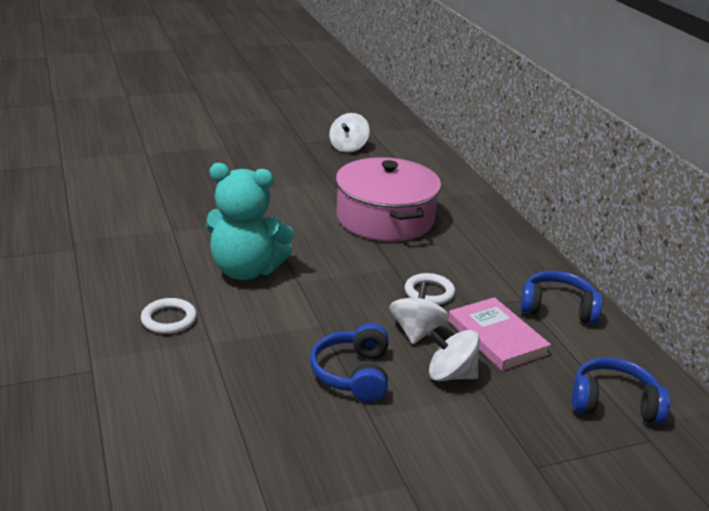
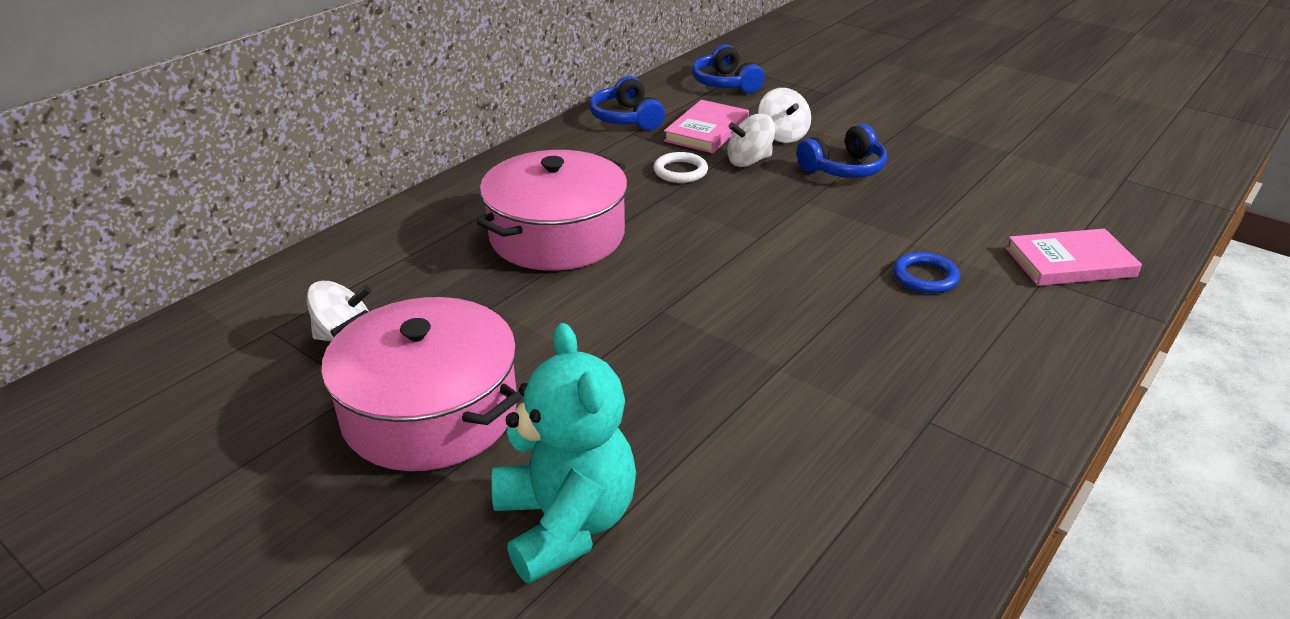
camera: 120 degrees left, 5 degrees up
(85, 398) = (1070, 262): none -> pink book
(169, 319) = (925, 277): white ring -> blue ring
(246, 270) = (784, 274): turquoise teddy bear -> turquoise teddy bear (565, 523)
(268, 150) = (430, 411): none -> pink pot

